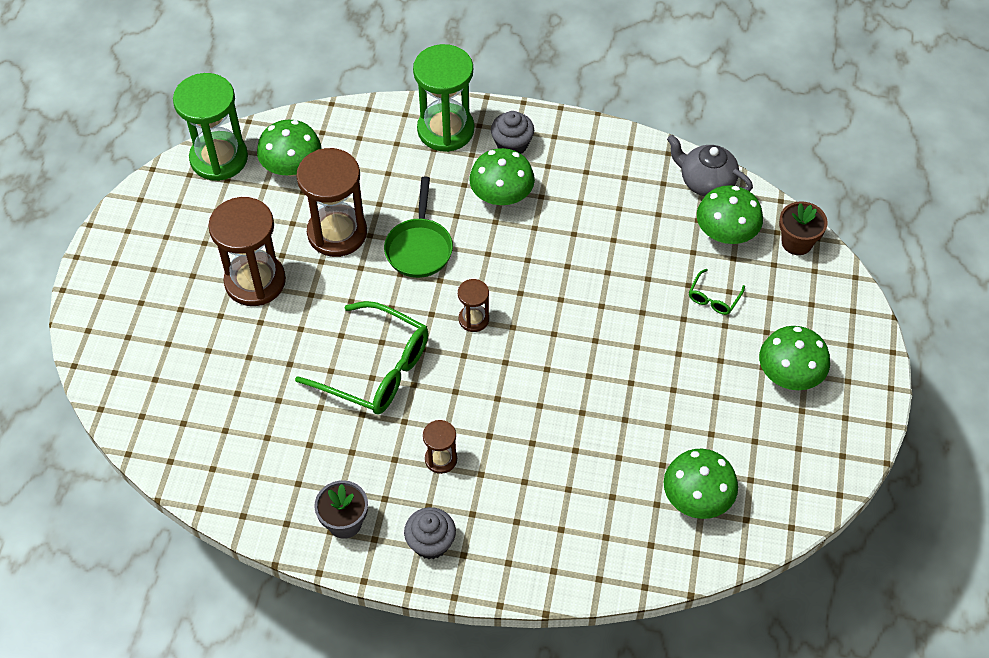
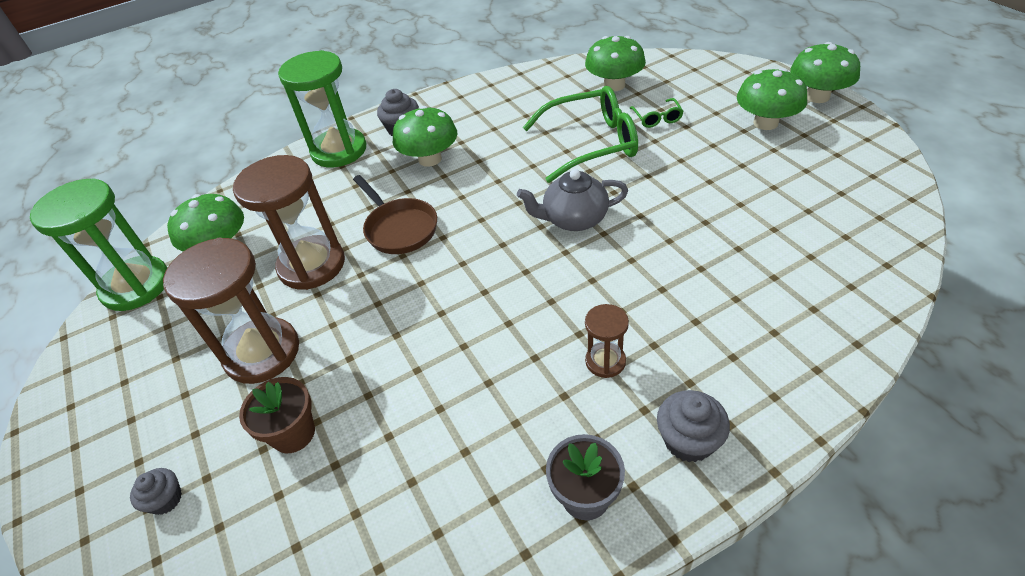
camera: 35 degrees left, 10 degrees down
(140, 340) = (166, 499): none -> grey cupcake
(377, 369) = (461, 336): green glasses -> green glasses (592, 143)
(419, 247) = (399, 228): green pan -> brown pan
(473, 319) = (503, 242): brown hourglass -> none
(697, 498) = (829, 230): green mushroom -> green mushroom (817, 96)
(706, 182) = (564, 71): grey teapot -> grey teapot (574, 219)
(796, 242) = (663, 64): brown flower pot -> brown flower pot (293, 433)

